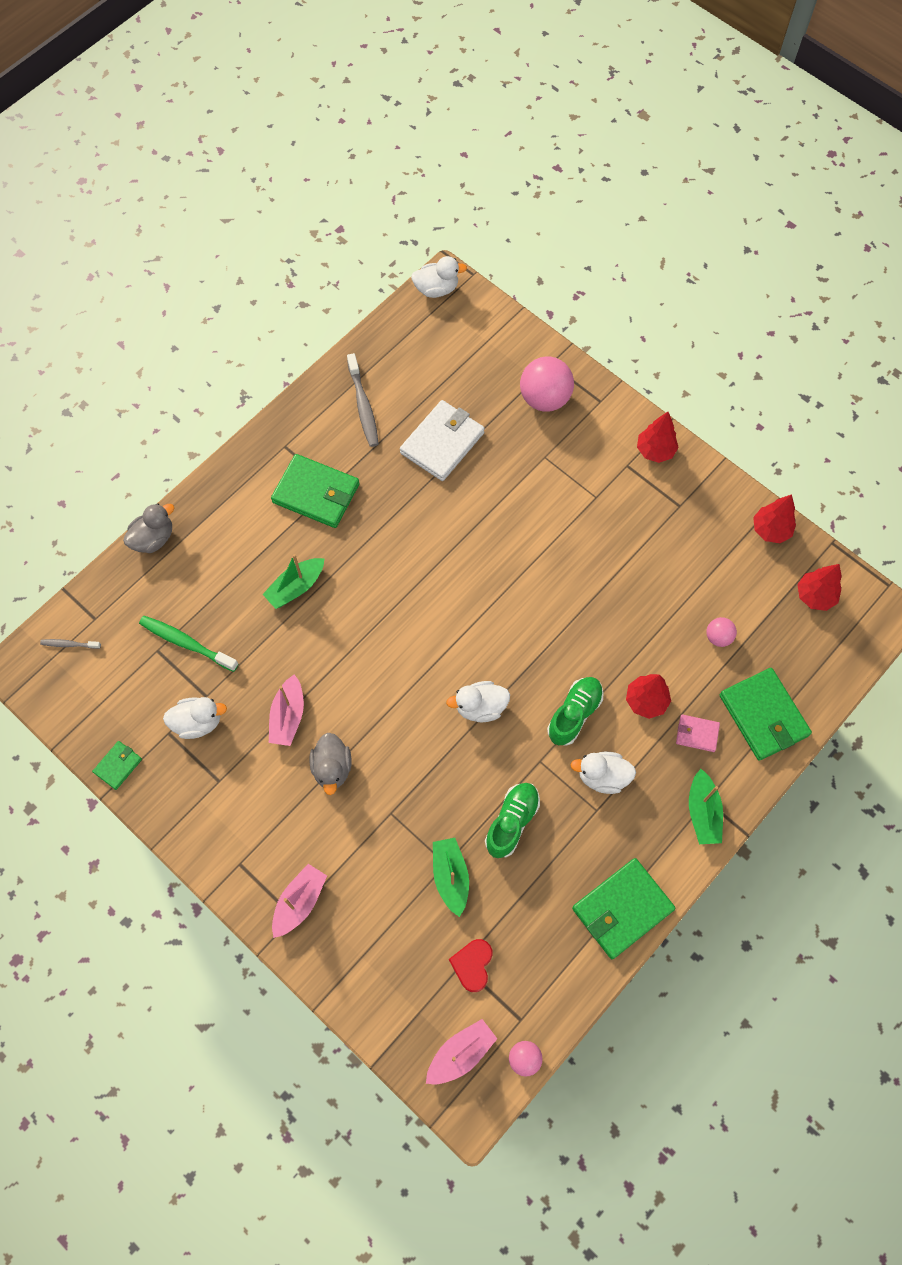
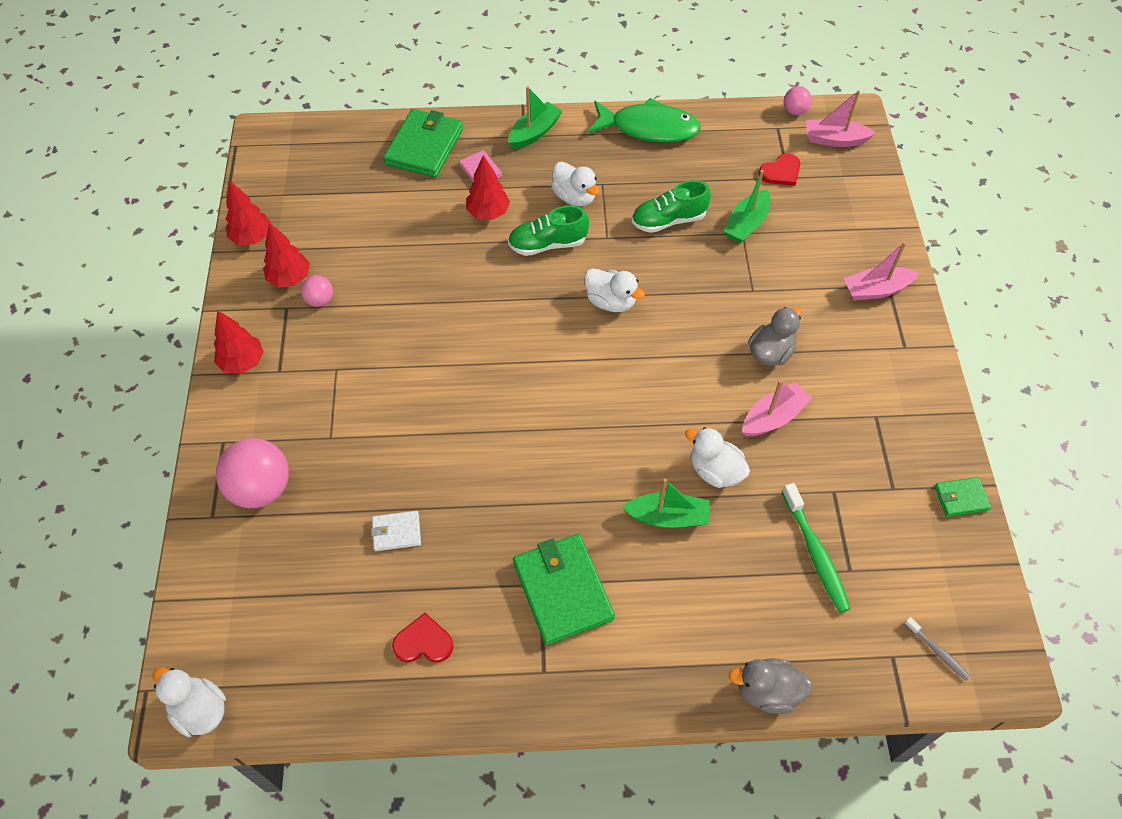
camera: 135 degrees left, 10 degrees down
(198, 722) = (858, 475): white duck -> white duck (715, 471)
(363, 406) = (423, 642): grey toothbrush -> red heart
(442, 442) = (396, 532): white wallet -> white wallet, size x0.51
(622, 909) = (649, 128): green wallet -> green fish
(718, 637) = (387, 208): pink ball -> pink ball (320, 300)
(814, 596) = (289, 178): red tree -> red tree (290, 278)

